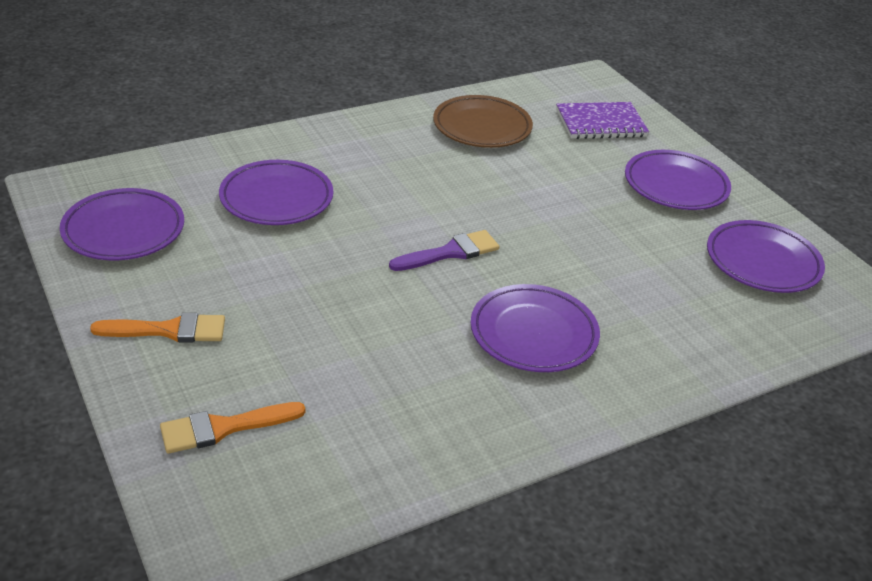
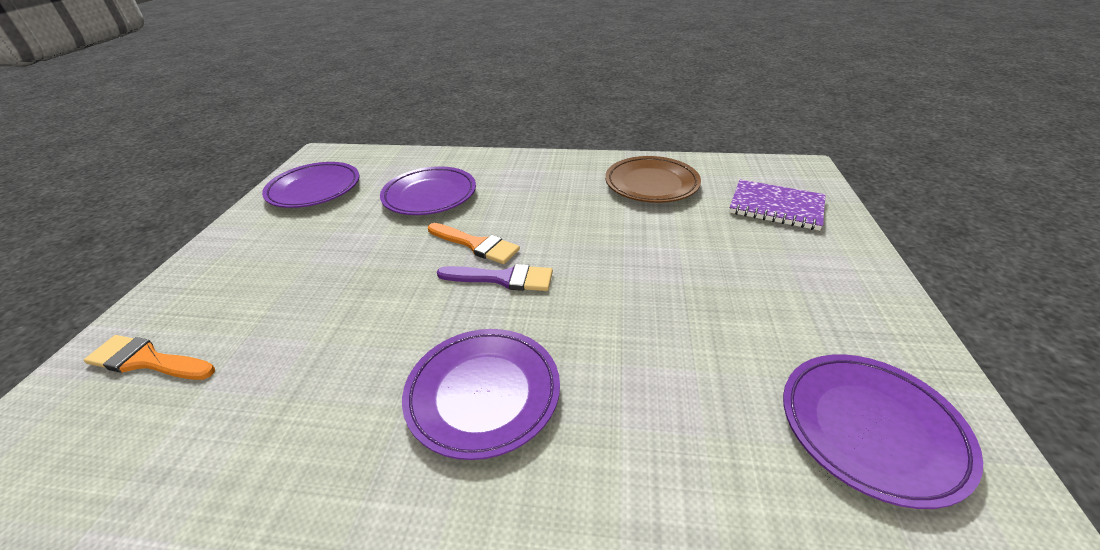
camera: 40 degrees right, 0 degrees up
(169, 330) = (236, 265): orange brush -> orange brush (476, 245)
(675, 185) = (814, 289): purple plate -> none

